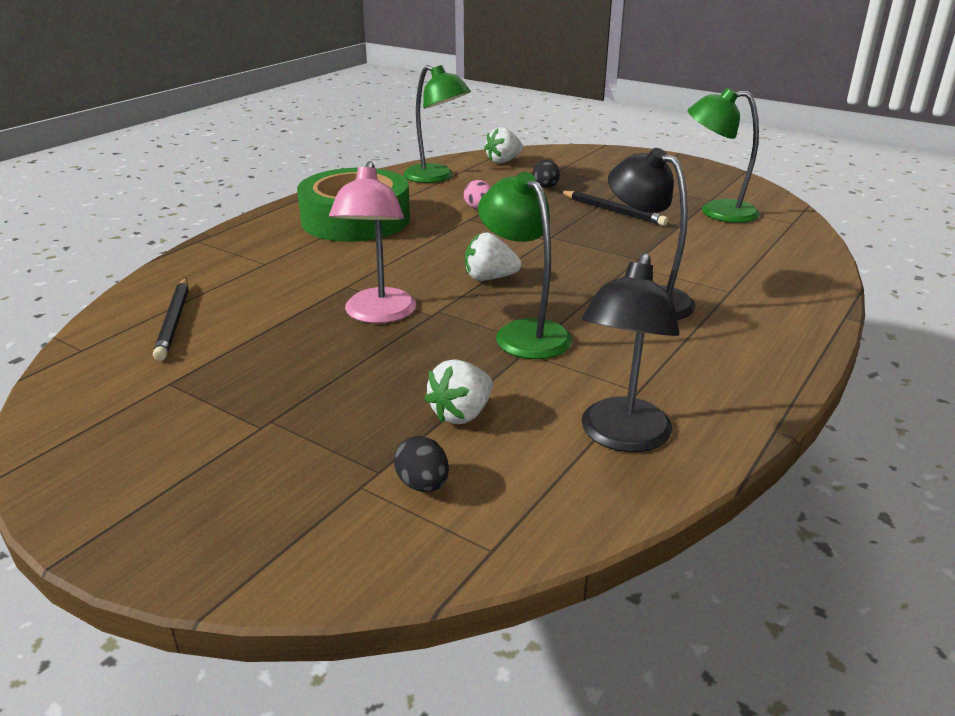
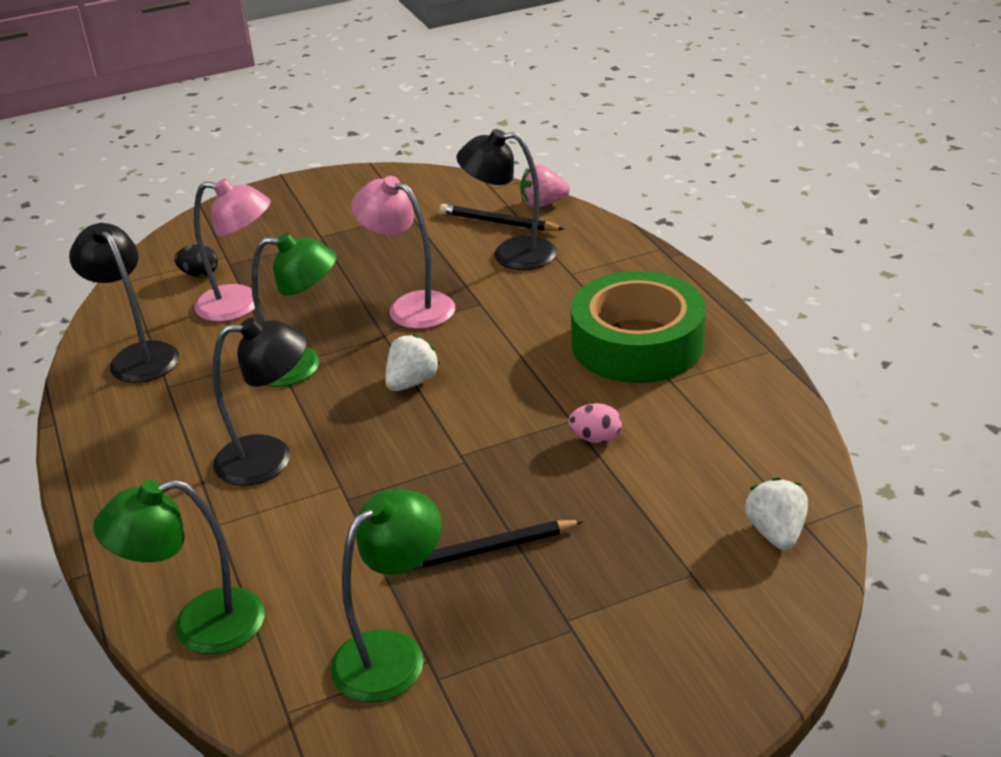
camera: 125 degrees right, 5 degrees up
(119, 309) = (543, 204): none -> pink strawberry
(243, 297) = (511, 254): none -> black lamp
(436, 177) = (744, 442): green lamp -> green lamp (199, 626)
(461, 414) = (241, 305): white strawberry -> pink lamp
(545, 187) = (626, 527): black egg -> none

